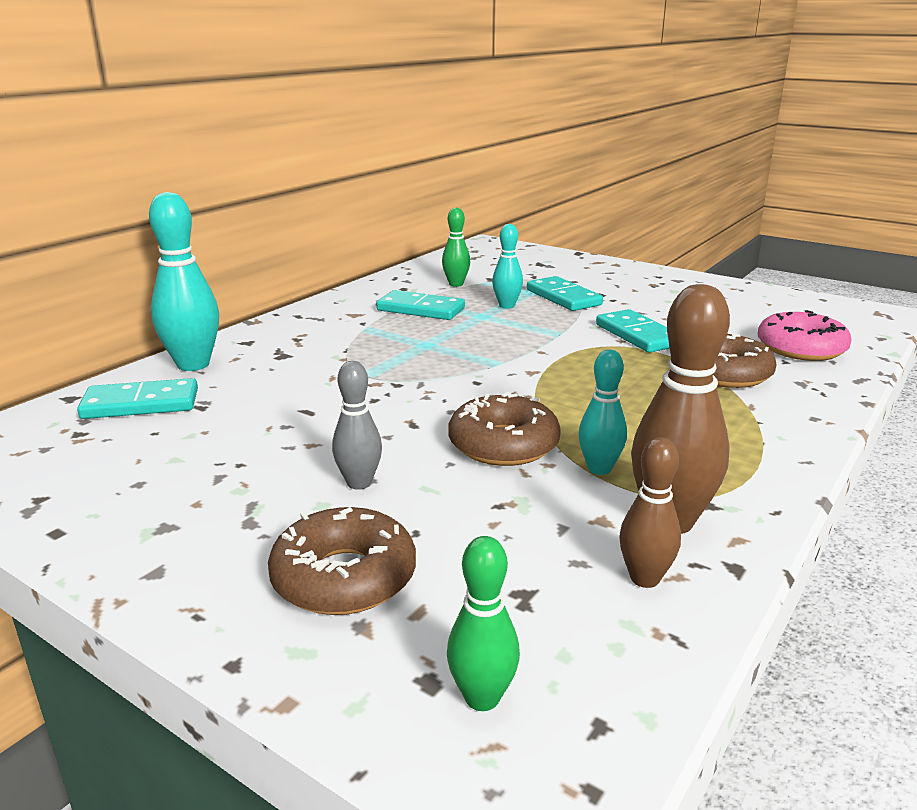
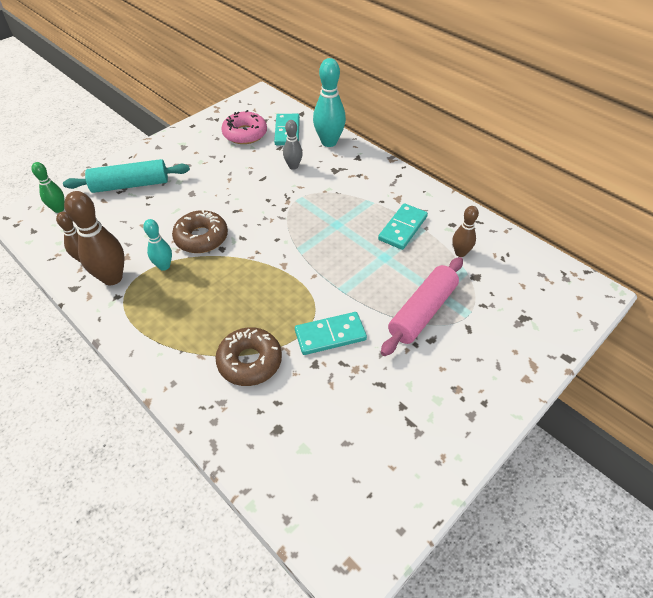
camera: 100 degrees right, 25 degrees up
(344, 577) = (130, 185): brown donut -> turquoise rolling pin
(359, 483) = (189, 191): grey bowling pin -> grey bowling pin (293, 166)
(456, 284) = (460, 253): green bowling pin -> brown bowling pin
(507, 306) = (405, 273): turquoise bowling pin -> none
(563, 297) = (422, 312): turquoise domino -> pink rolling pin
(801, 348) = (278, 434): pink donut -> pink donut (245, 134)

